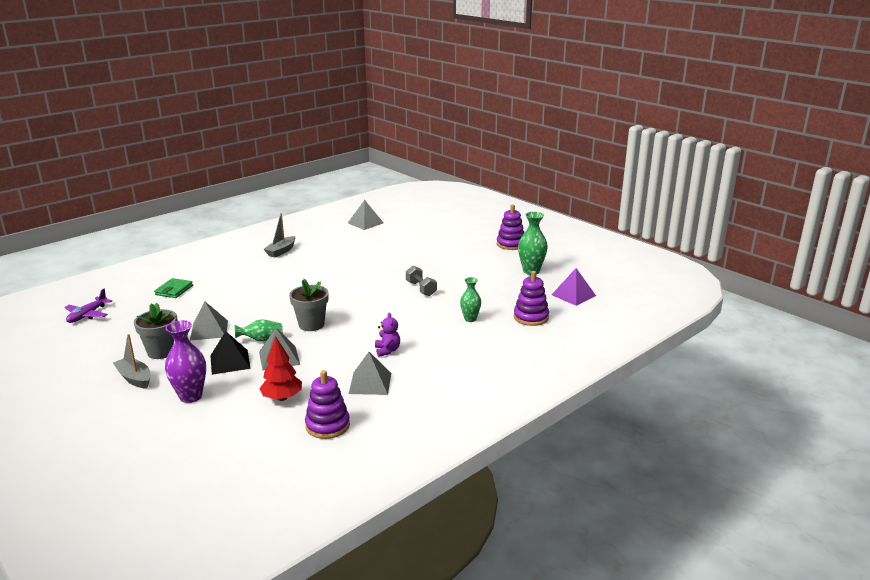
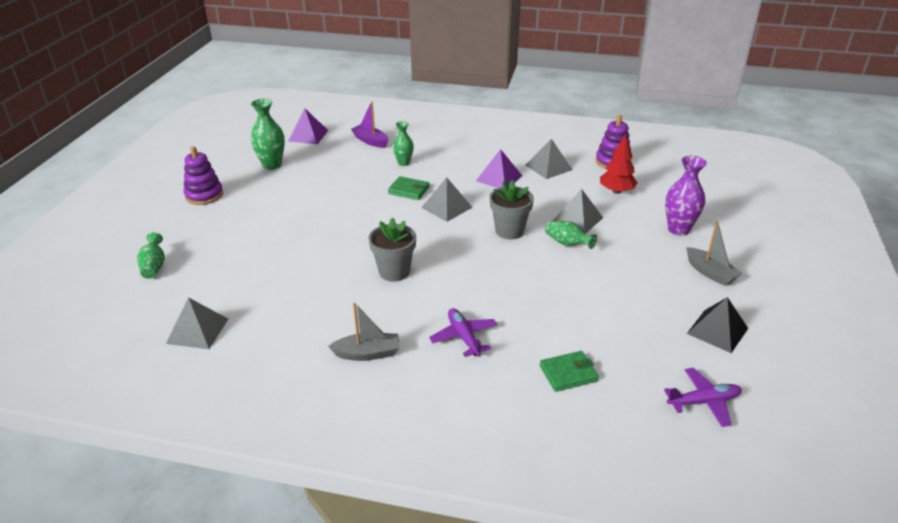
camera: 125 degrees left, 10 degrees up
(135, 378) = (710, 273): grey boat -> grey boat turned 45 degrees counterclockwise
(161, 352) = (664, 287): grey flower pot -> grey flower pot (394, 272)
(209, 330) = (597, 284): grey pyramid -> grey pyramid (446, 207)
(230, 361) = (617, 239): black pyramid -> black pyramid (717, 331)
(248, 275) = (464, 337): none -> purple plane
(387, 350) = (499, 178): purple teddy bear -> purple pyramid
(421, 289) = (371, 205): grey dumbbell -> none
(422, 308) = (409, 190): none -> green wallet
(440, 222) = (154, 266): none -> green vase
(531, 317) = (370, 141): purple stacking toy -> purple boat

